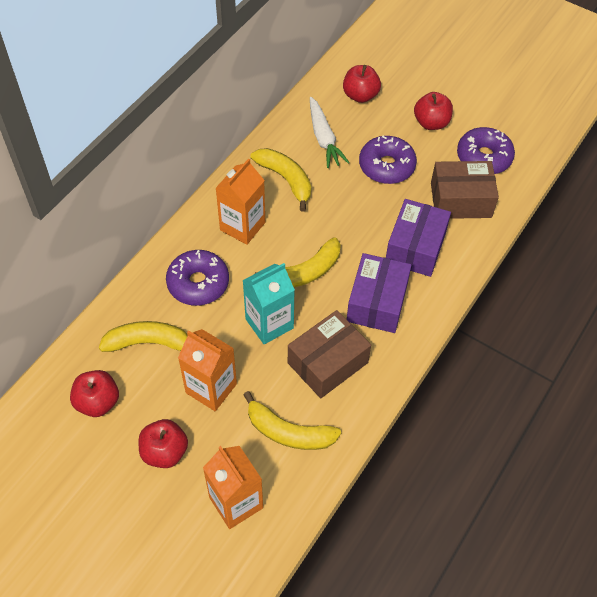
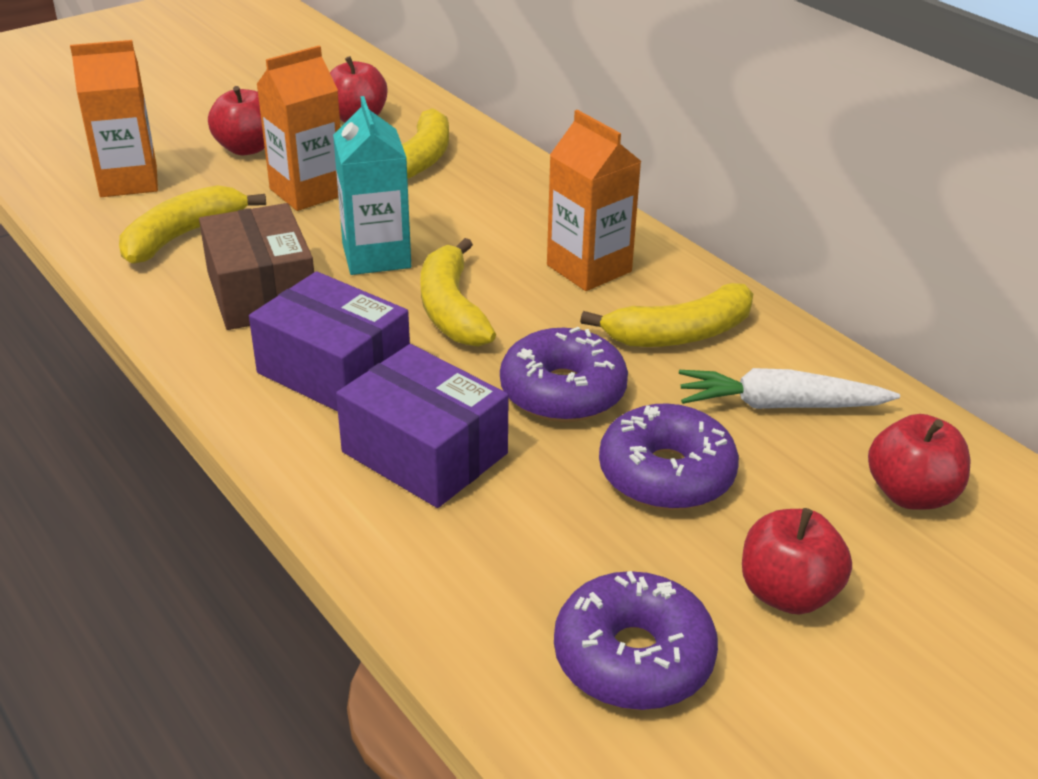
camera: 110 degrees right, 20 degrees down
(198, 283) = (496, 211): purple donut -> purple donut (563, 392)
(460, 200) = (514, 564): brown box -> none

